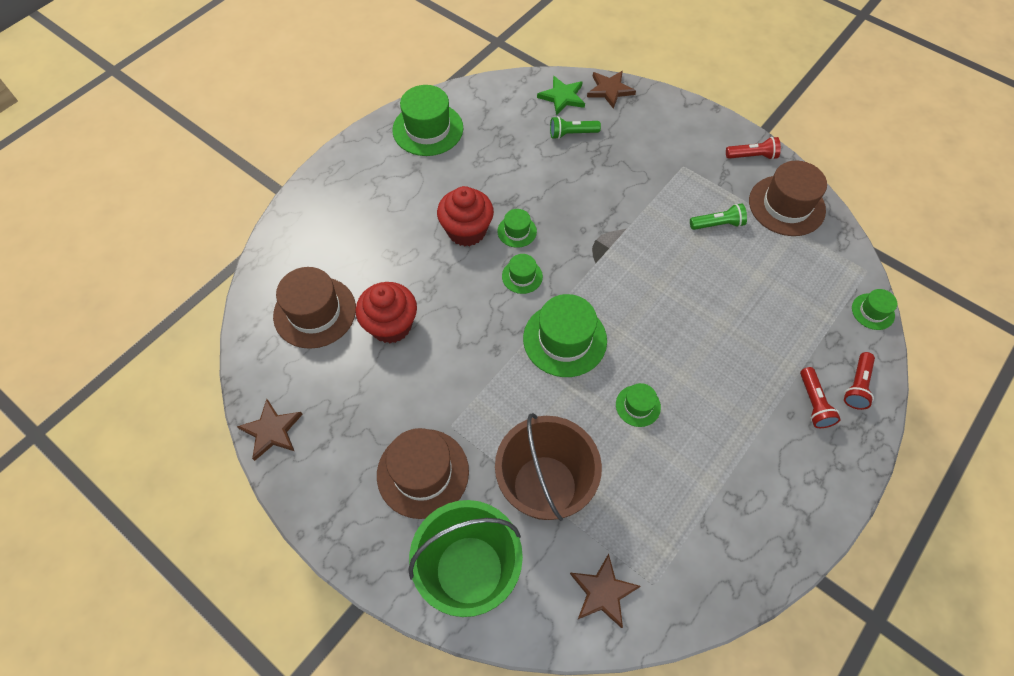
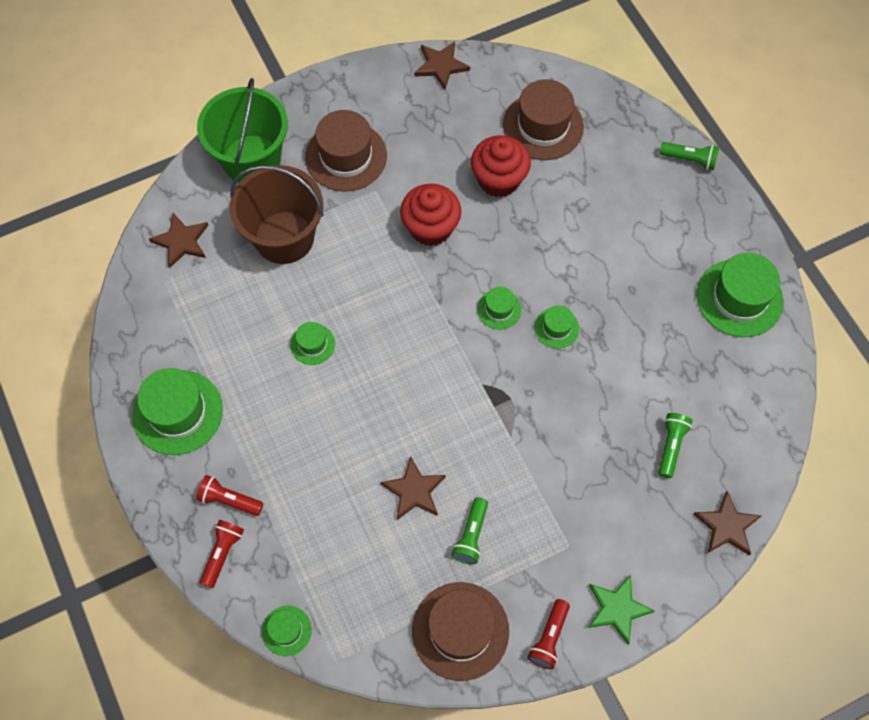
camera: 115 degrees right, 5 degrees up
(309, 194) = (689, 159): none -> green flashlight
(466, 231) = (578, 282): red cupcake -> red cupcake (430, 228)
(562, 97) = (736, 464): green star -> green star (617, 609)
(565, 339) = (410, 315): green hat -> green hat (177, 412)
(711, 273) = (414, 490): none -> brown star
(857, 386) = (222, 554): red flashlight -> red flashlight turned 60 degrees clockwise

